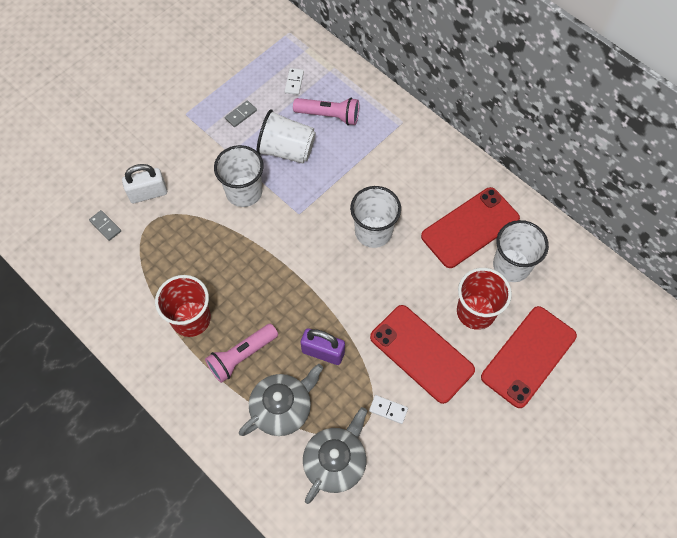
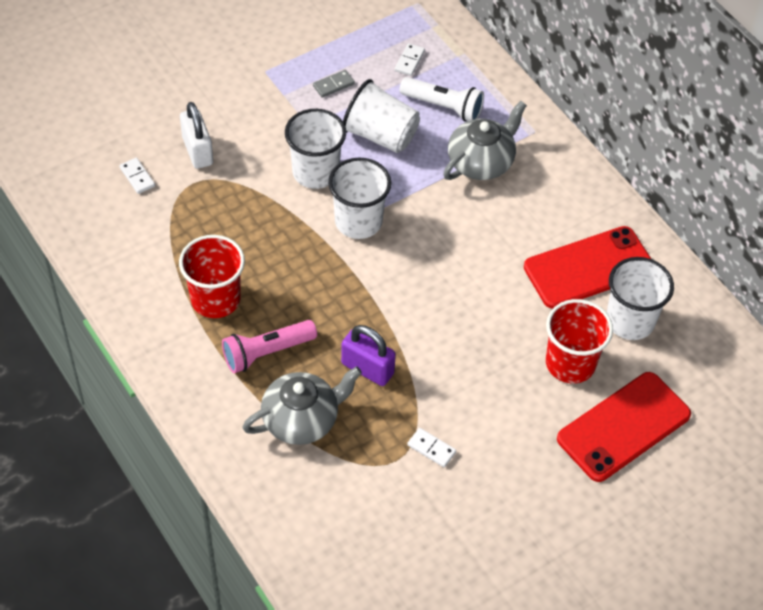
camera: 10 degrees right, 10 degrees down
(105, 226) = (137, 177): grey domino -> white domino
(148, 193) = (198, 151): white padlock -> white padlock turned 75 degrees clockwise
(329, 116) = (443, 107): pink flashlight -> white flashlight
(335, 462) = (351, 491): grey teapot -> grey teapot (481, 162)
(373, 232) = (465, 248): white cup -> white cup (358, 221)
(421, 353) = (489, 395): red phone -> none

